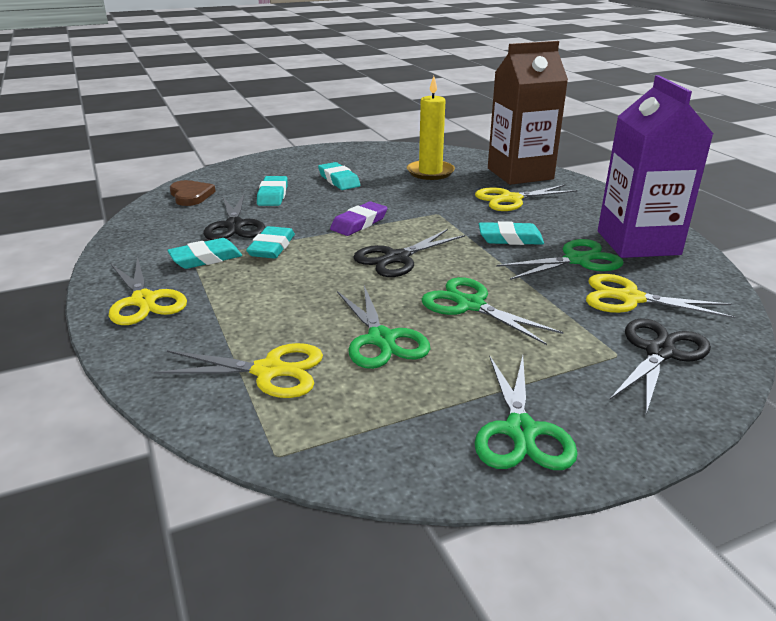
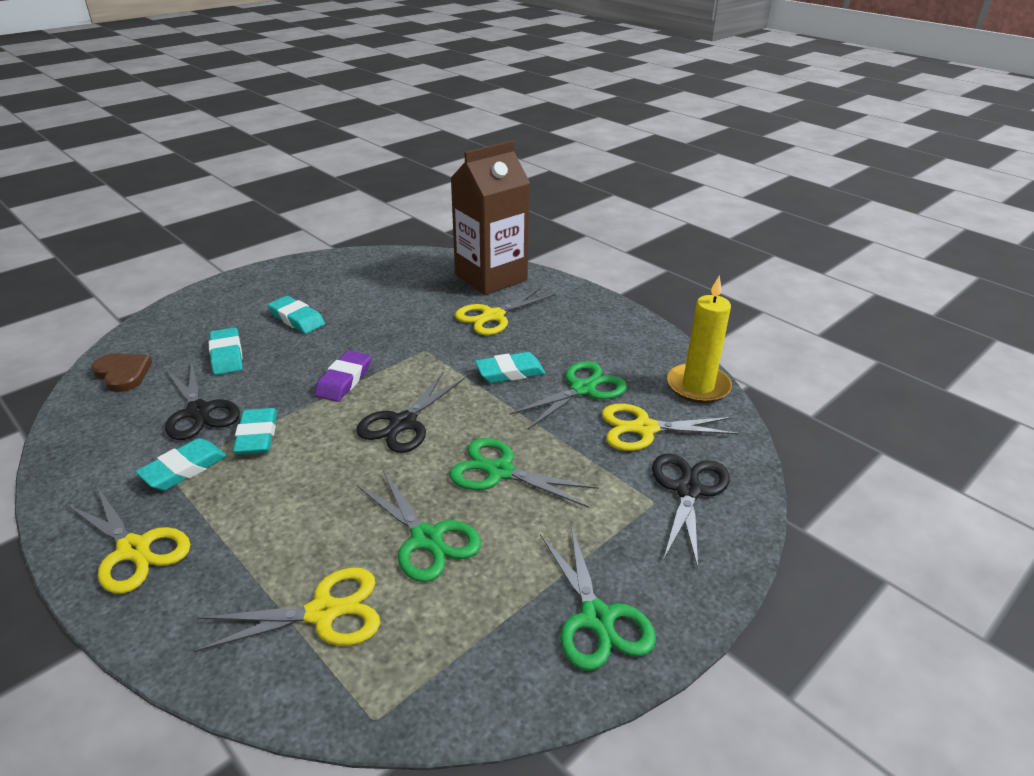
camera: 20 degrees left, 5 degrees up
(430, 172) = (396, 290): yellow candle -> yellow candle (698, 386)
(638, 243) = (631, 354): purple carton -> none

